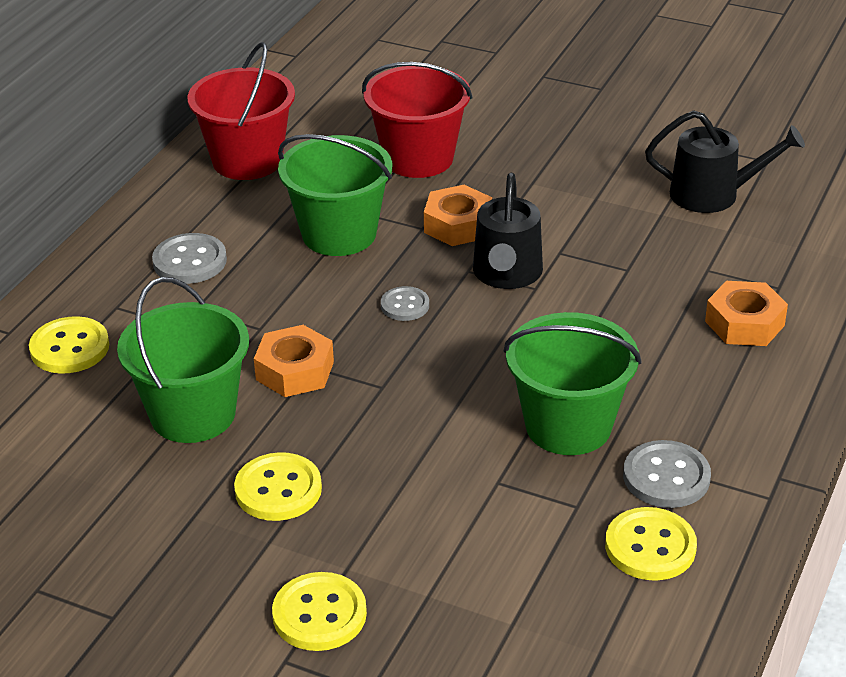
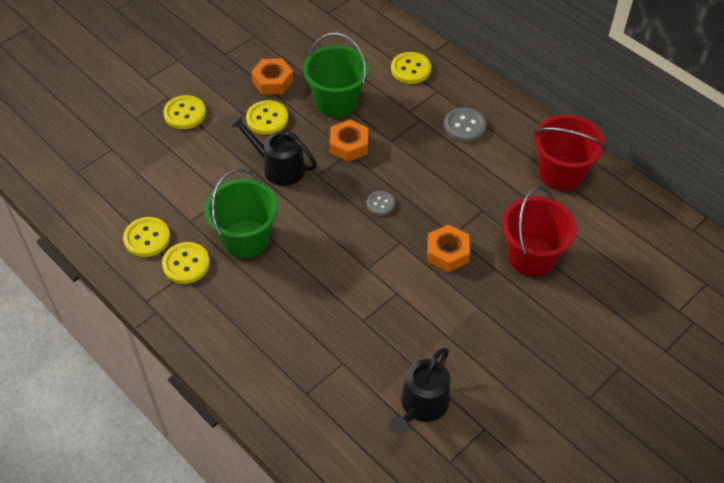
camera: 110 degrees right, 15 degrees up
(339, 234) = (463, 194): green bucket -> none
(507, 274) = (387, 259): black watering can -> black watering can (279, 167)
(666, 477) = (186, 264): grey button -> yellow button
(744, 323) = (282, 357): orange nut -> orange nut (273, 81)

